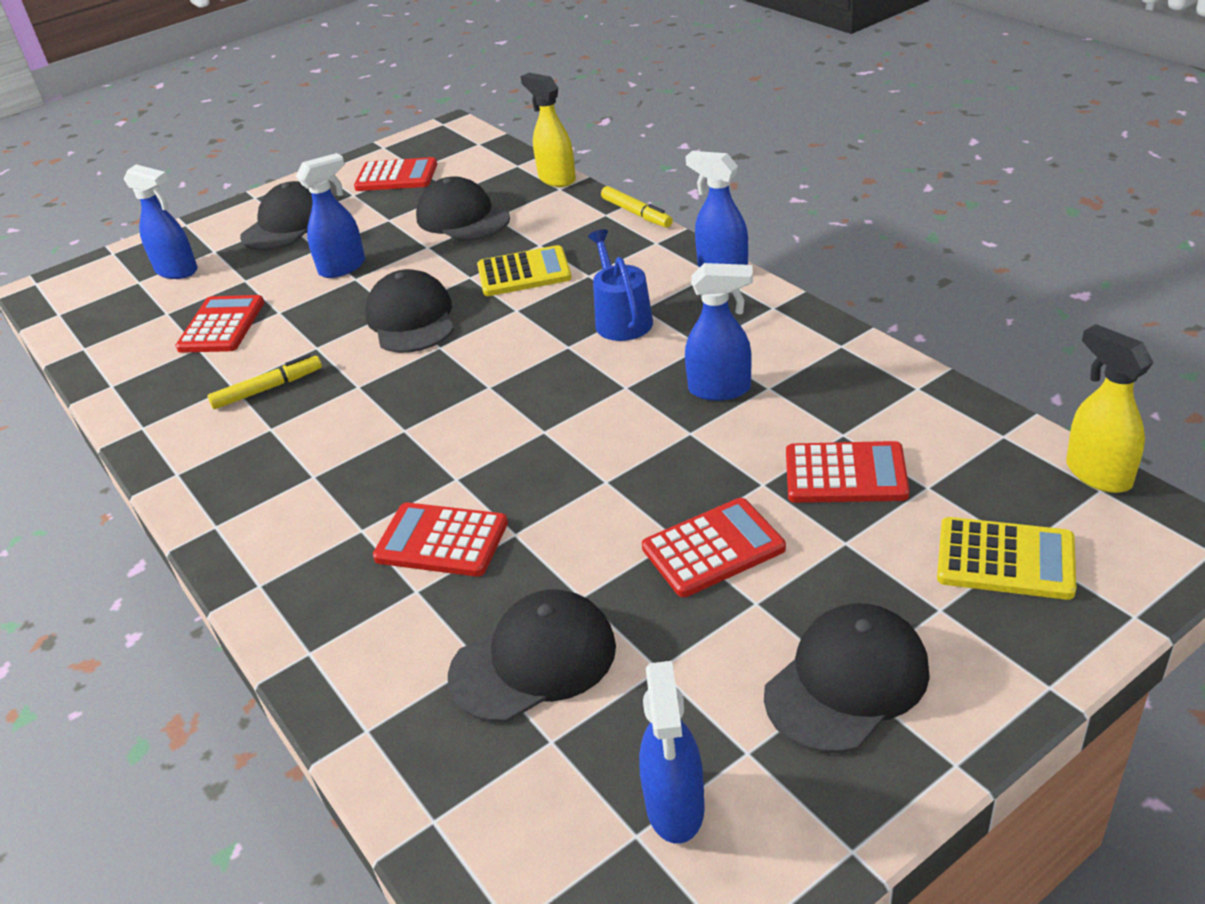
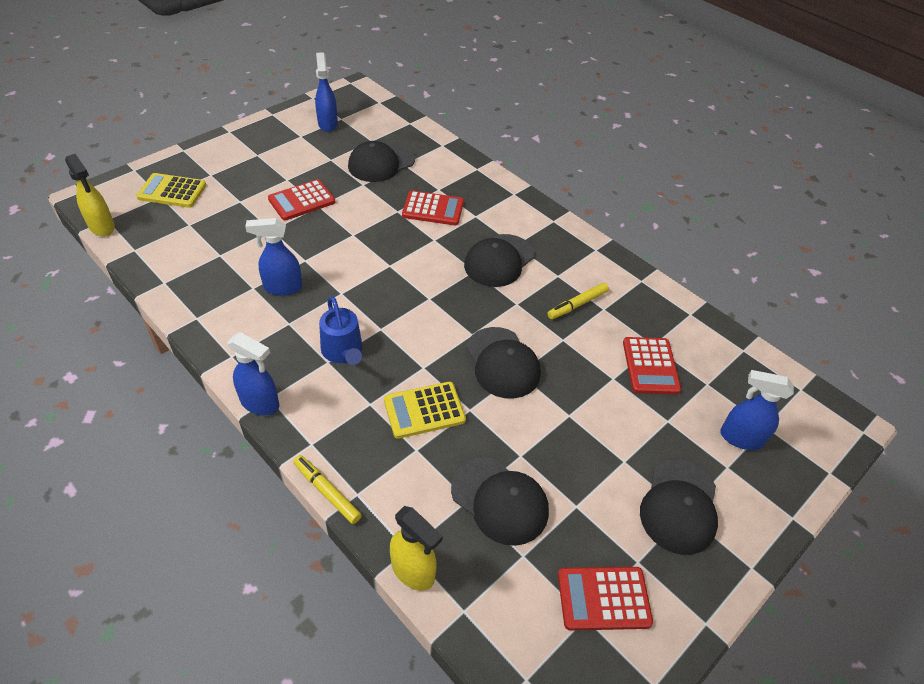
camera: 165 degrees right, 10 degrees up
(343, 267) = (587, 431): blue spray bottle -> none
(845, 474) = (227, 232): red calculator -> none
(847, 682) = (258, 153): black cap -> black cap (499, 261)

